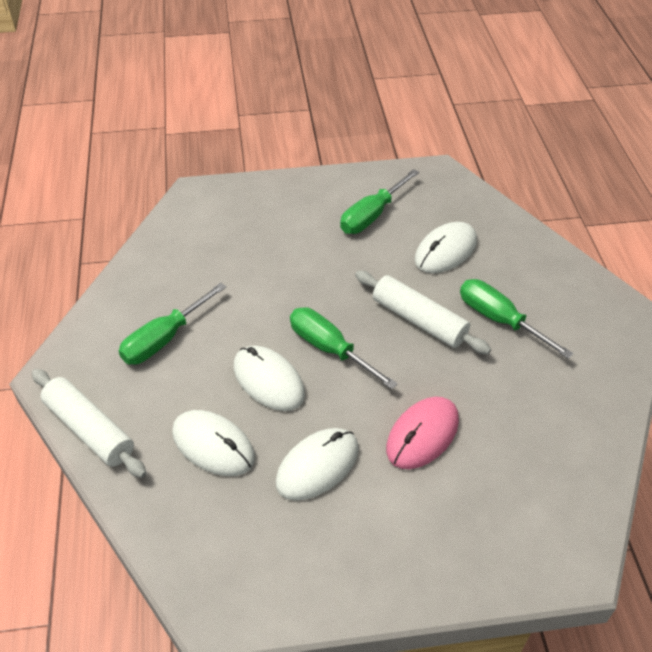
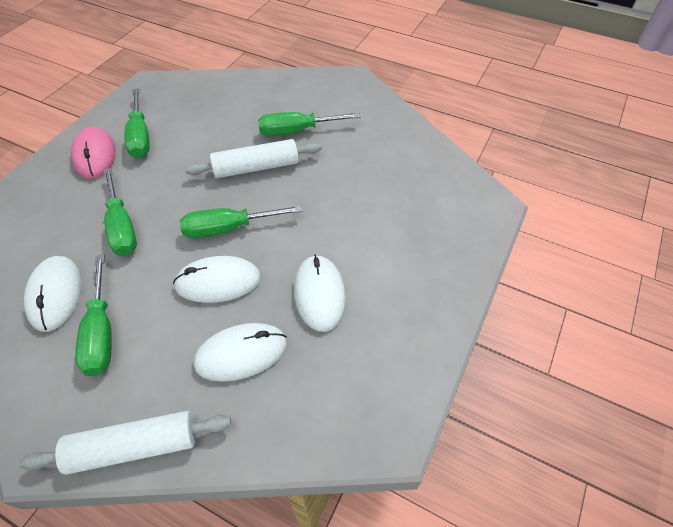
camera: 55 degrees left, 5 degrees up
(268, 277) = (122, 226): none -> green screwdriver
(422, 435) = (346, 220): pink mouse -> pink mouse (95, 155)
(445, 250) = (216, 121): white mouse -> white mouse (55, 294)

